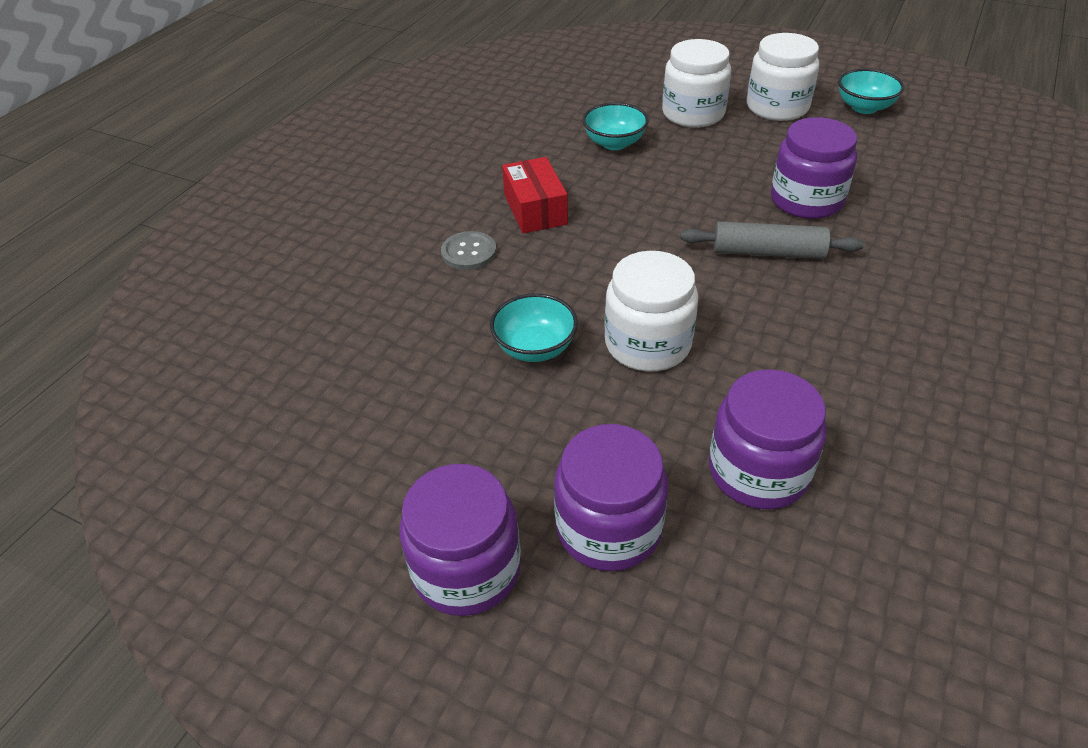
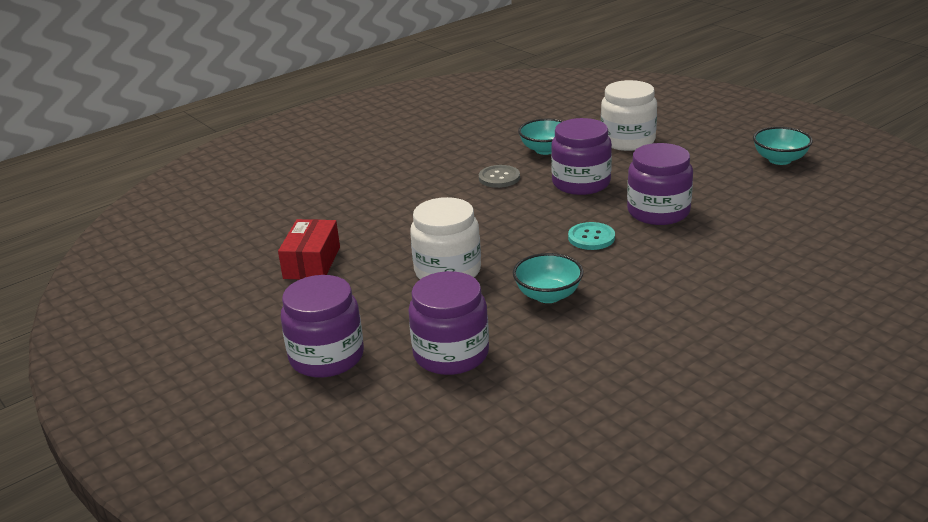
camera: 25 degrees right, 15 degrees down
(466, 569) = (226, 353): purple jar -> purple jar (581, 183)
(469, 252) = (378, 196): grey button -> grey button (499, 178)
(535, 209) = (447, 180): red box -> red box (312, 263)
(535, 348) = (370, 257): turquoise bowl -> turquoise bowl (548, 295)
(768, 252) = (591, 238): grey rolling pin -> turquoise button
(777, 107) = (703, 147): white jar -> none

